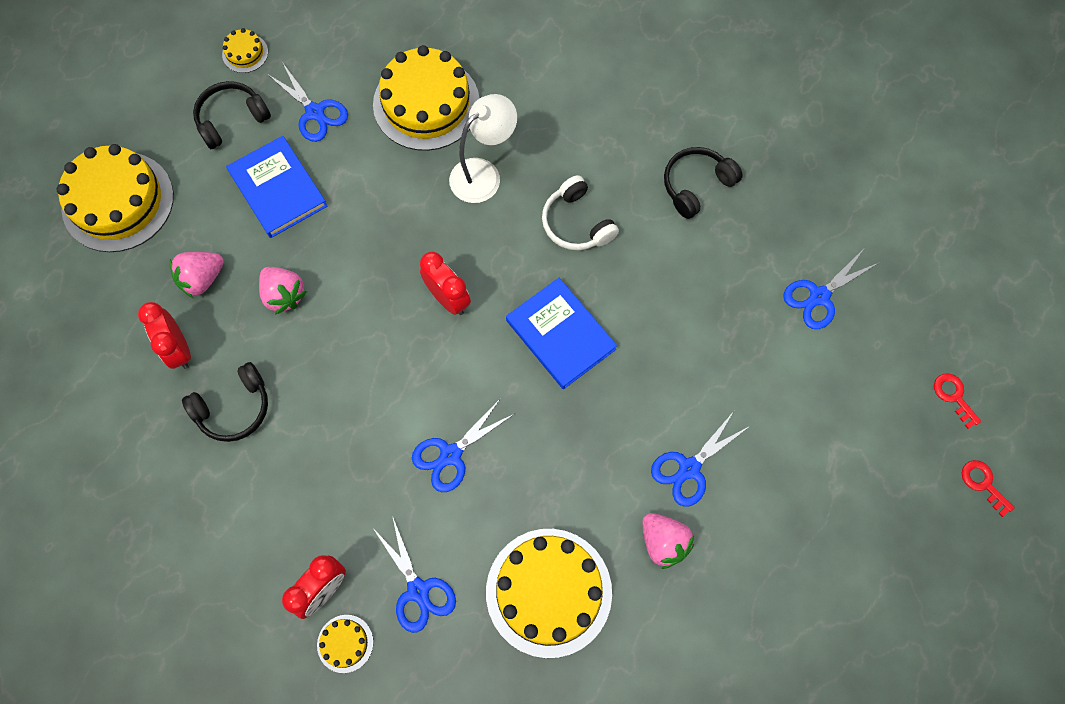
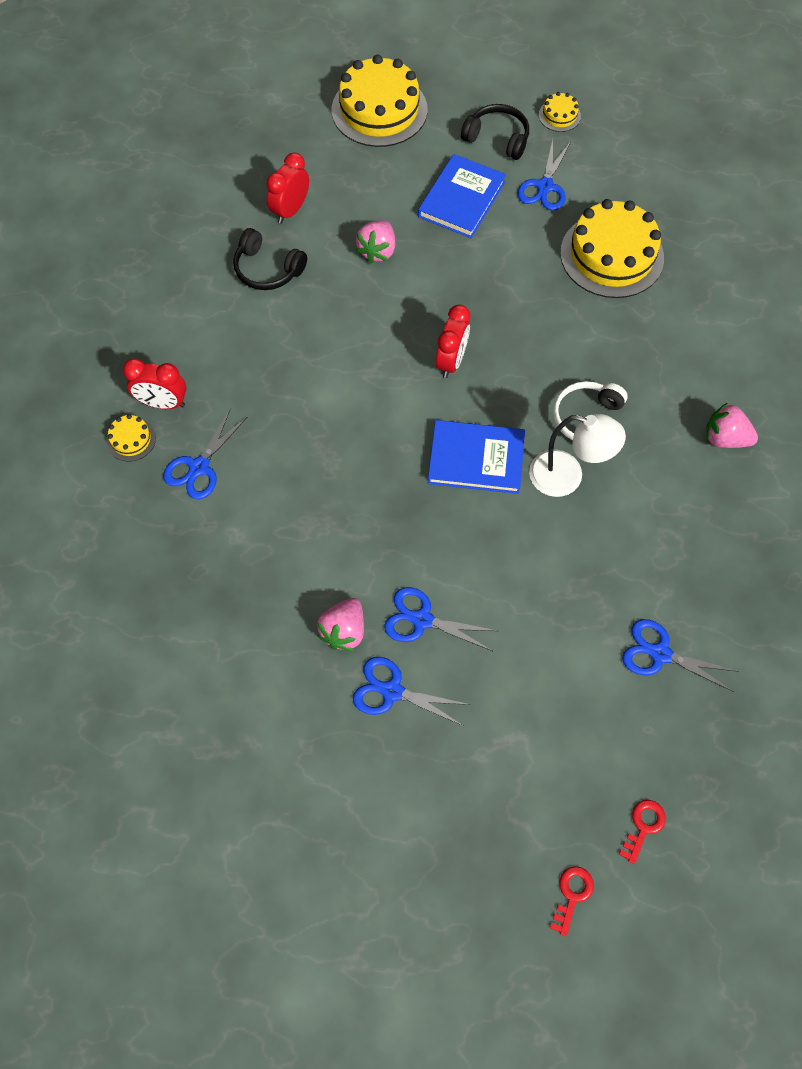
camera: 60 degrees right, 5 degrees down
(202, 279) = (355, 193): pink strawberry -> pink strawberry (725, 438)
(450, 455) = (321, 432): blue scissors -> blue scissors (392, 691)
(483, 174) = (579, 328): white lamp -> white lamp (567, 477)
(549, 592) = (251, 562): yellow cake -> none
(560, 335) = (476, 459): blue book -> blue book turned 75 degrees clockwise
(696, 185) = (693, 496): black headphones -> none

